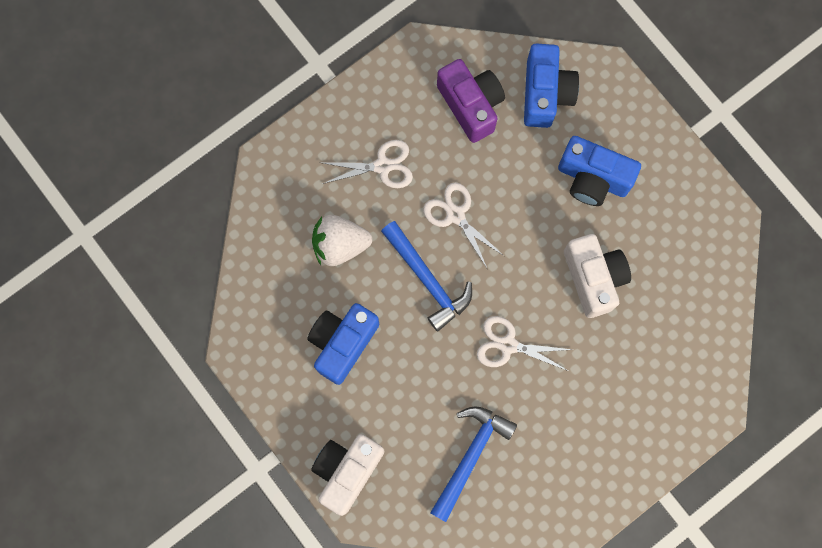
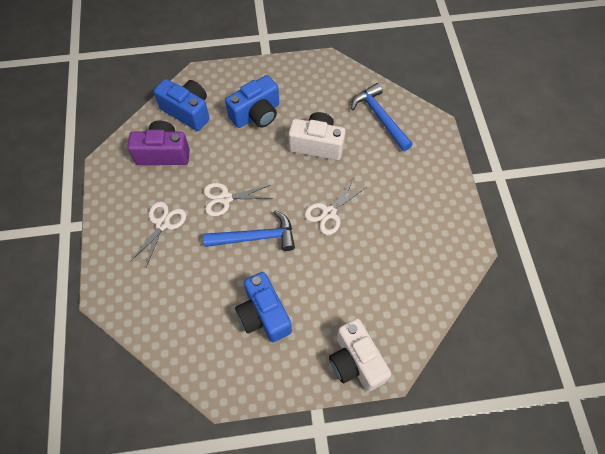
camera: 60 degrees left, 15 degrees down
(340, 245) = (195, 279): white strawberry -> none
(470, 456) = (390, 274): blue hammer -> blue hammer (380, 117)

